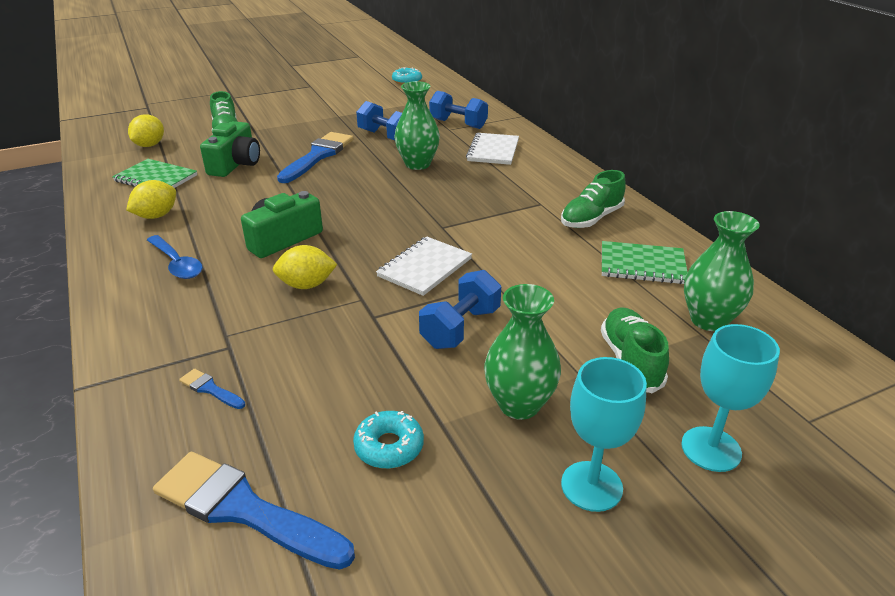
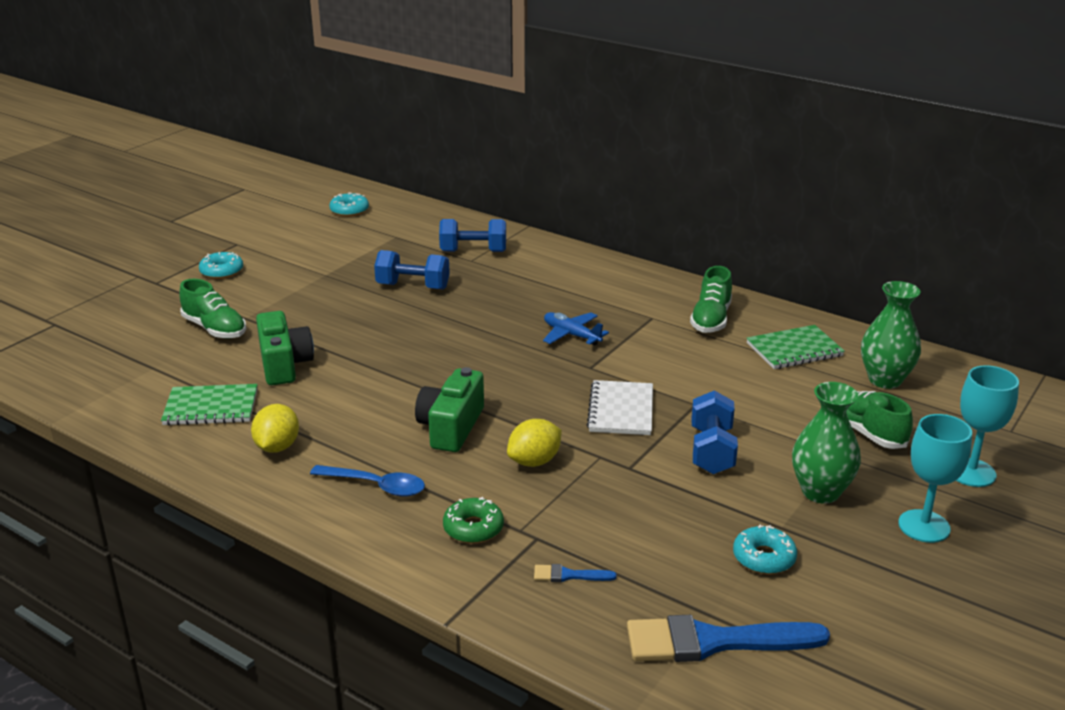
camera: 30 degrees left, 5 degrees down
(149, 145) = (139, 371): yellow lemon -> none
(195, 320) = (473, 528): none -> green donut
(279, 99) = (222, 271): none -> turquoise donut
(318, 156) = (367, 329): blue brush -> none
(417, 164) = (487, 309): green vase -> none
(457, 199) = (571, 335): none -> blue plane
(493, 150) = (545, 273): white notebook -> none

